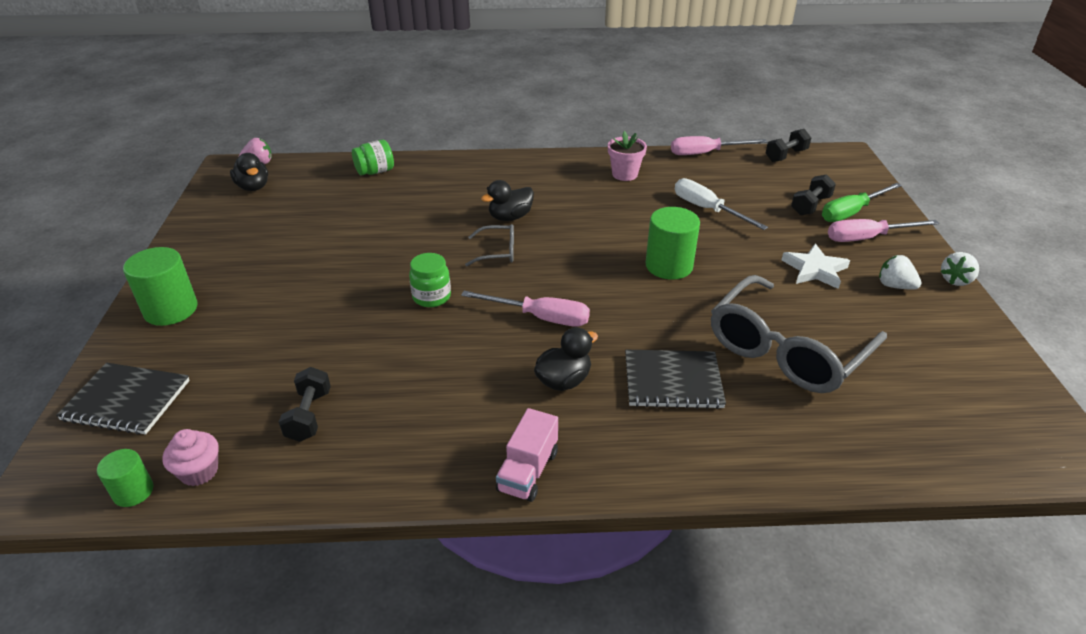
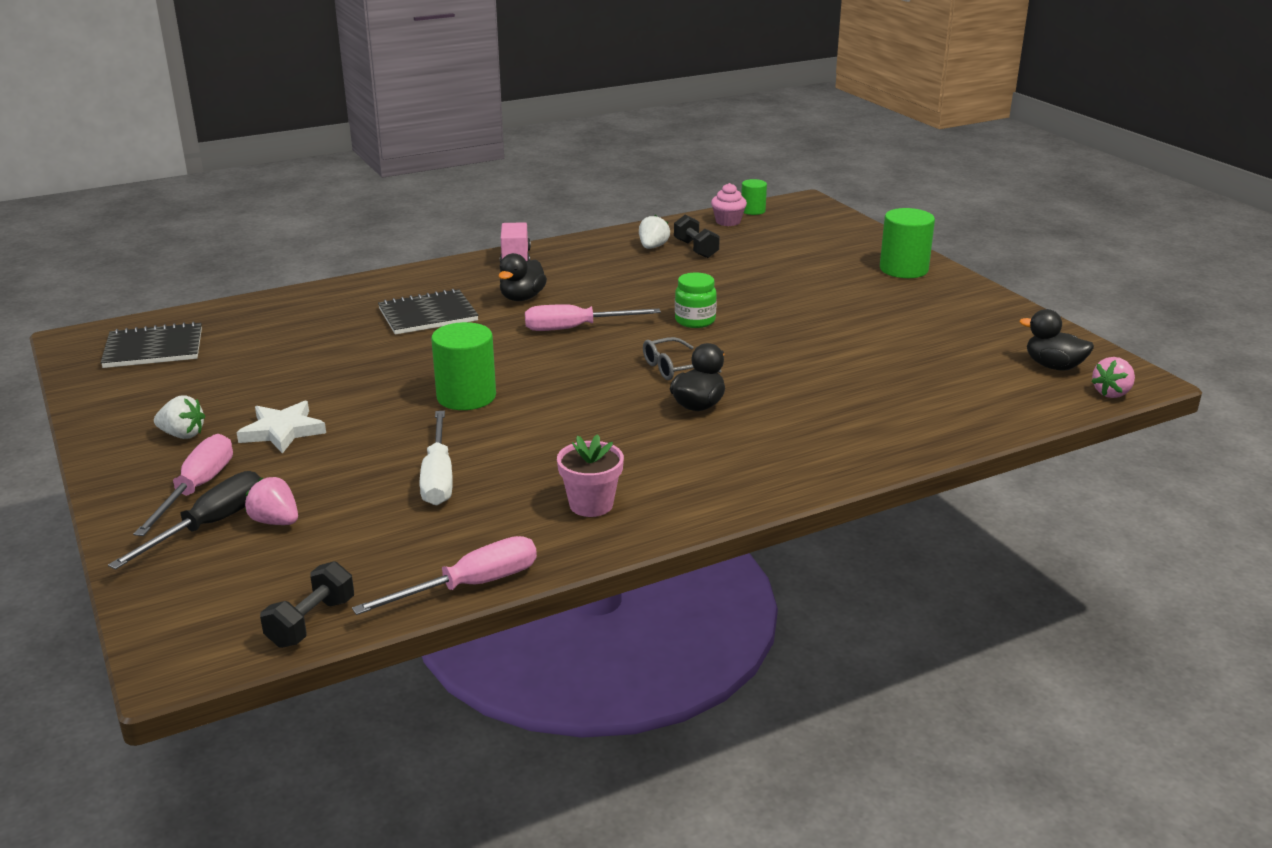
camera: 155 degrees right, 10 degrees down
(126, 400) = (831, 232): black notebook -> black notebook (153, 348)
(375, 171) = (949, 419): green jar -> none
(707, 209) = (438, 477): white screwdriver -> white screwdriver turned 60 degrees clockwise
(786, 350) = (322, 354): grey glasses -> none
(810, 205) = (275, 521): black dumbbell -> pink strawberry
(851, 212) = (209, 525): green screwdriver -> black screwdriver
(867, 238) = (197, 489): pink screwdriver -> pink screwdriver turned 45 degrees counterclockwise
(955, 280) = (95, 459): white strawberry -> white strawberry (652, 247)

